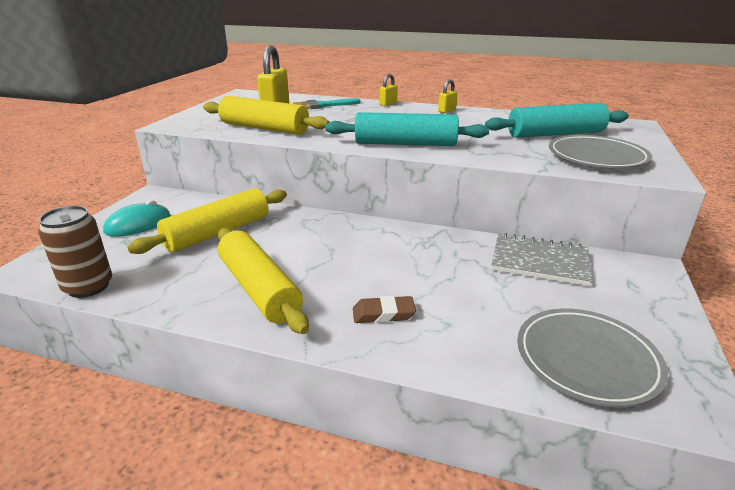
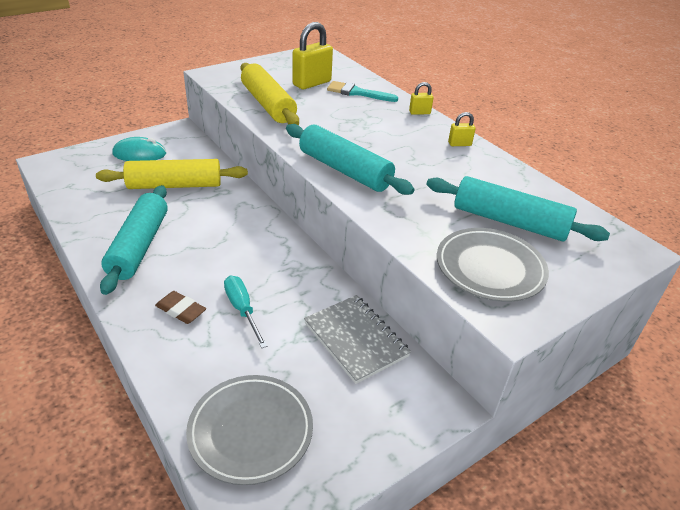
camera: 35 degrees right, 10 degrees up
(88, 286) = (61, 192): brown can -> none
(259, 289) = (139, 246): yellow rolling pin -> turquoise rolling pin
(432, 286) = (242, 310): none -> turquoise screwdriver

